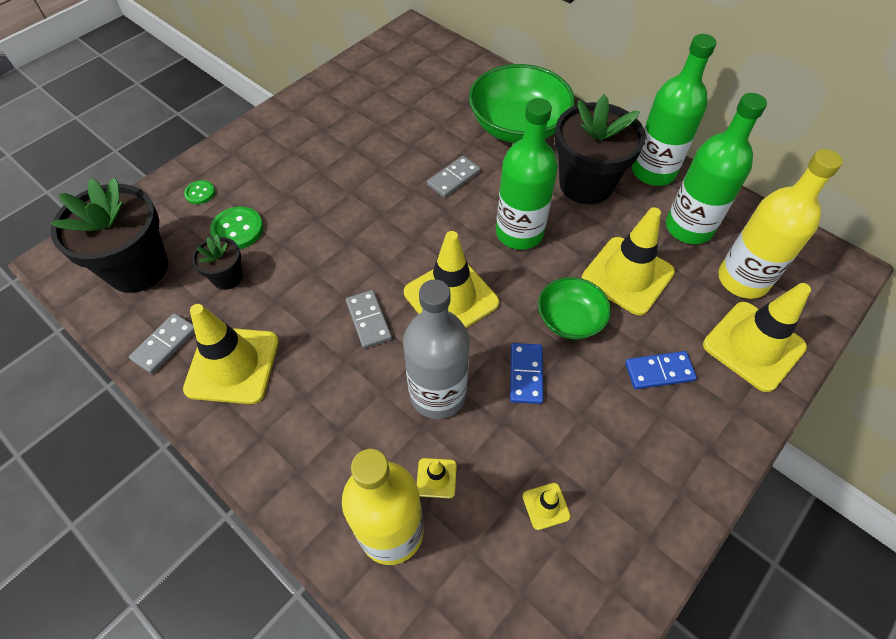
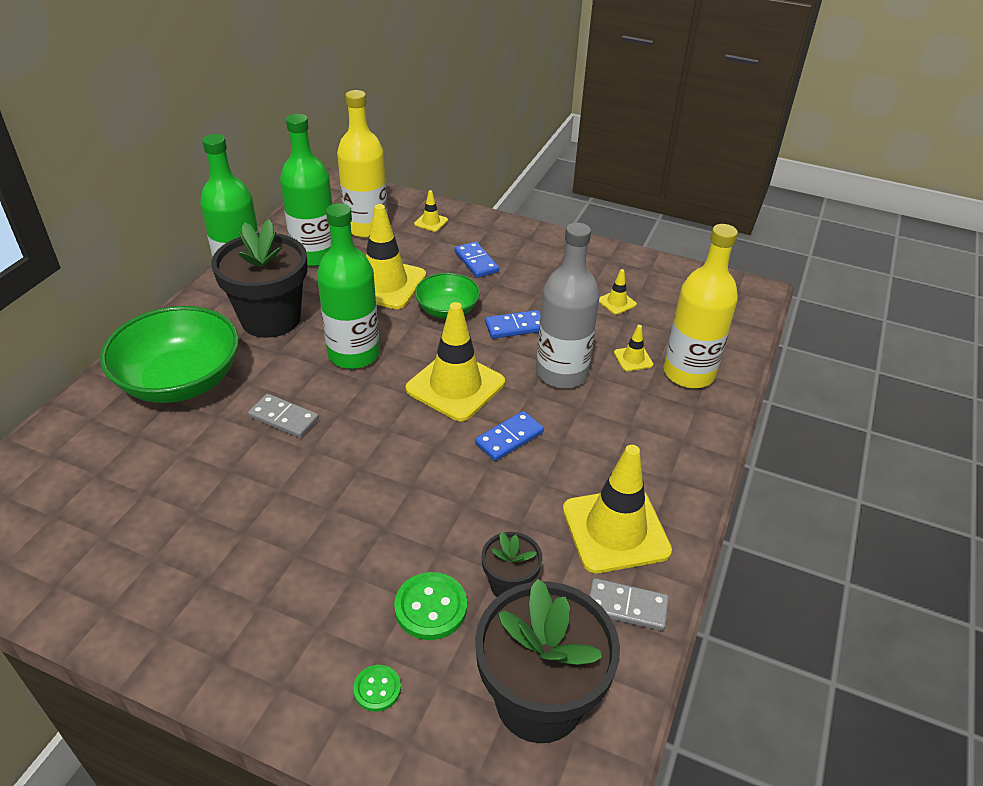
camera: 110 degrees left, 15 degrees down
(369, 320) = (509, 438): grey domino -> blue domino
(753, 346) = (431, 222): yellow traffic cone -> yellow traffic cone, size x0.44

